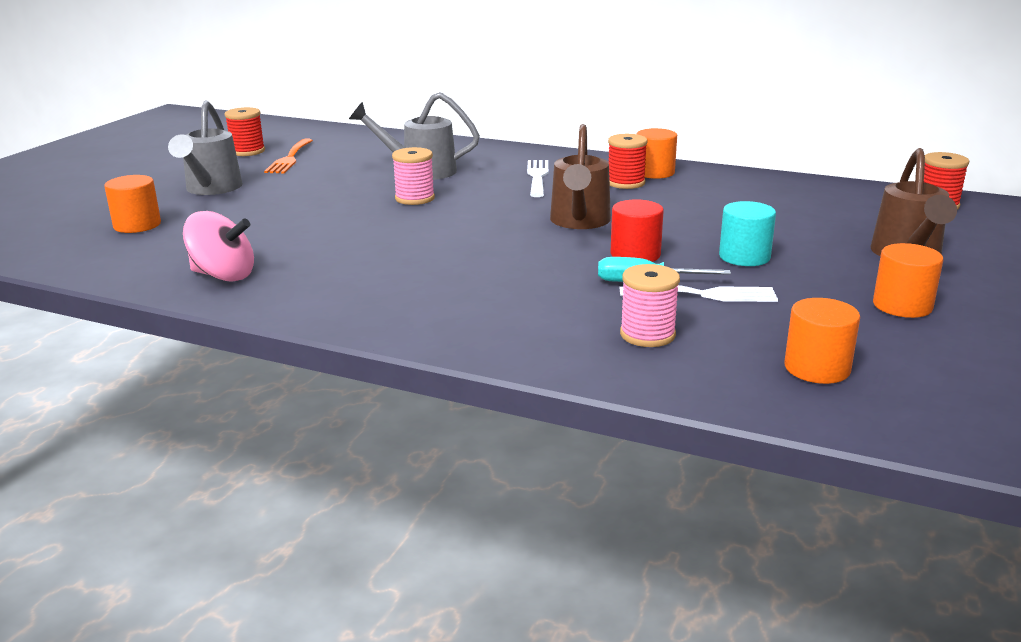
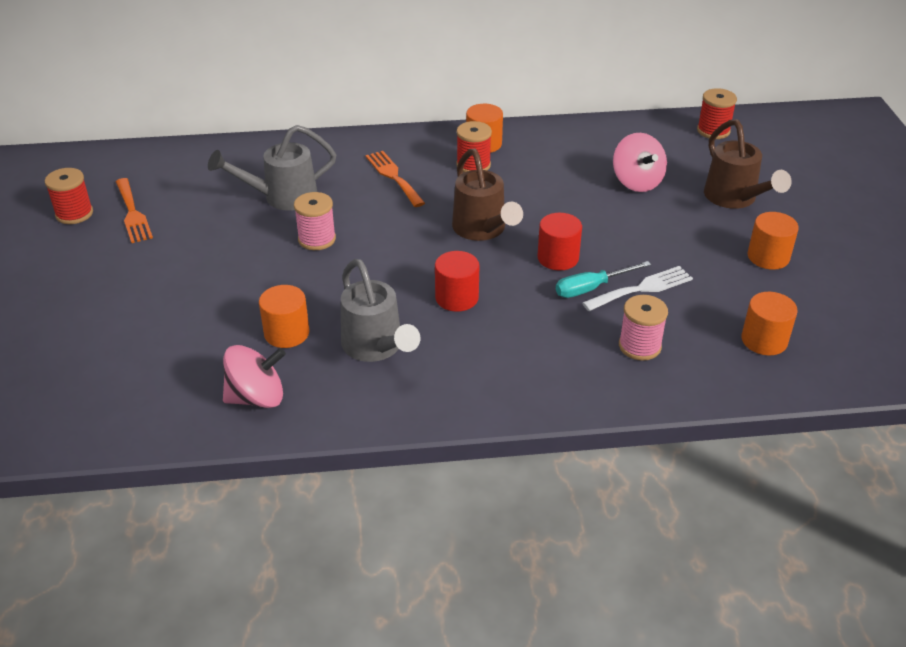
camera: 30 degrees left, 15 degrees up
(137, 225) = (92, 360): orange cylinder -> orange cylinder (286, 333)
(211, 189) = (105, 284): grey watering can -> grey watering can (376, 347)
(492, 258) = (456, 298): none -> red cylinder
(537, 176) = (393, 176): white fork -> orange fork
(744, 257) = (634, 235): turquoise cylinder -> none
(795, 223) = (637, 182): none -> pink spinning top

